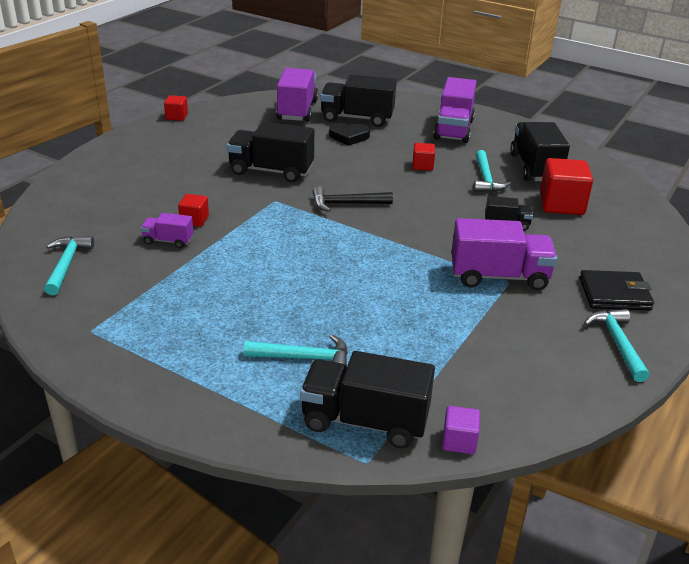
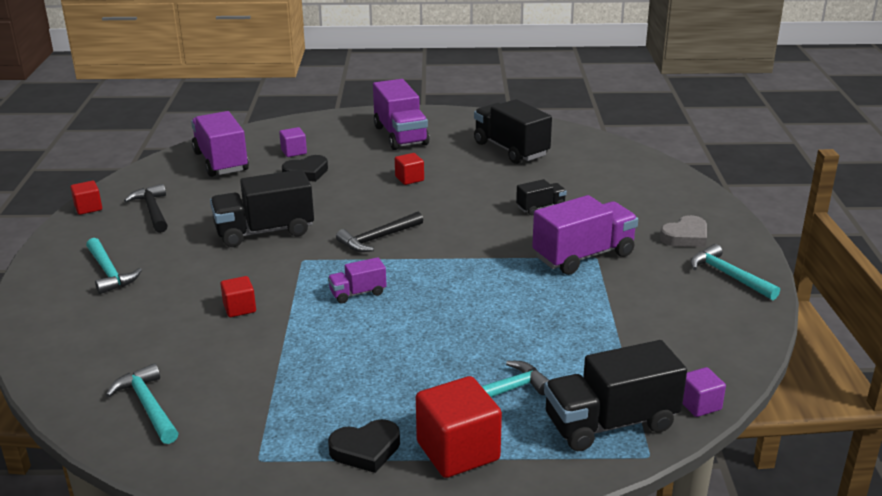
camera: 30 degrees left, 5 degrees down
(164, 356) = (366, 450): none -> black heart
(168, 241) = (235, 339): purple truck -> purple truck (358, 293)
(214, 131) = (152, 210): none -> black hammer
(357, 118) = (294, 152): black truck -> purple cube
(486, 179) = (479, 173): turquoise hammer -> turquoise hammer (109, 273)
(561, 204) = (567, 175): red cube -> red cube (458, 451)
(614, 294) = (685, 237): black wallet -> grey heart

